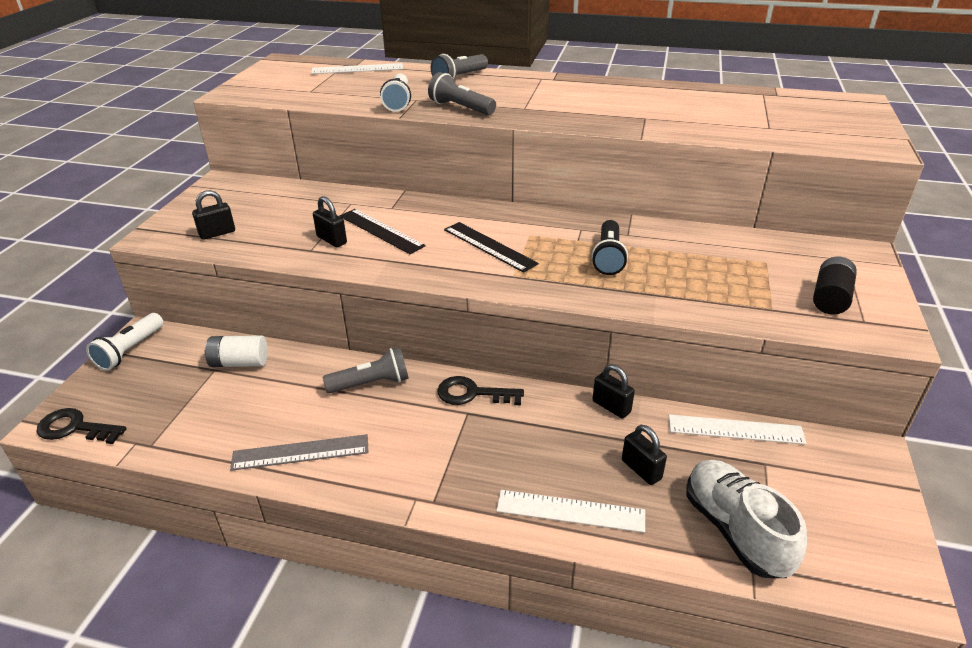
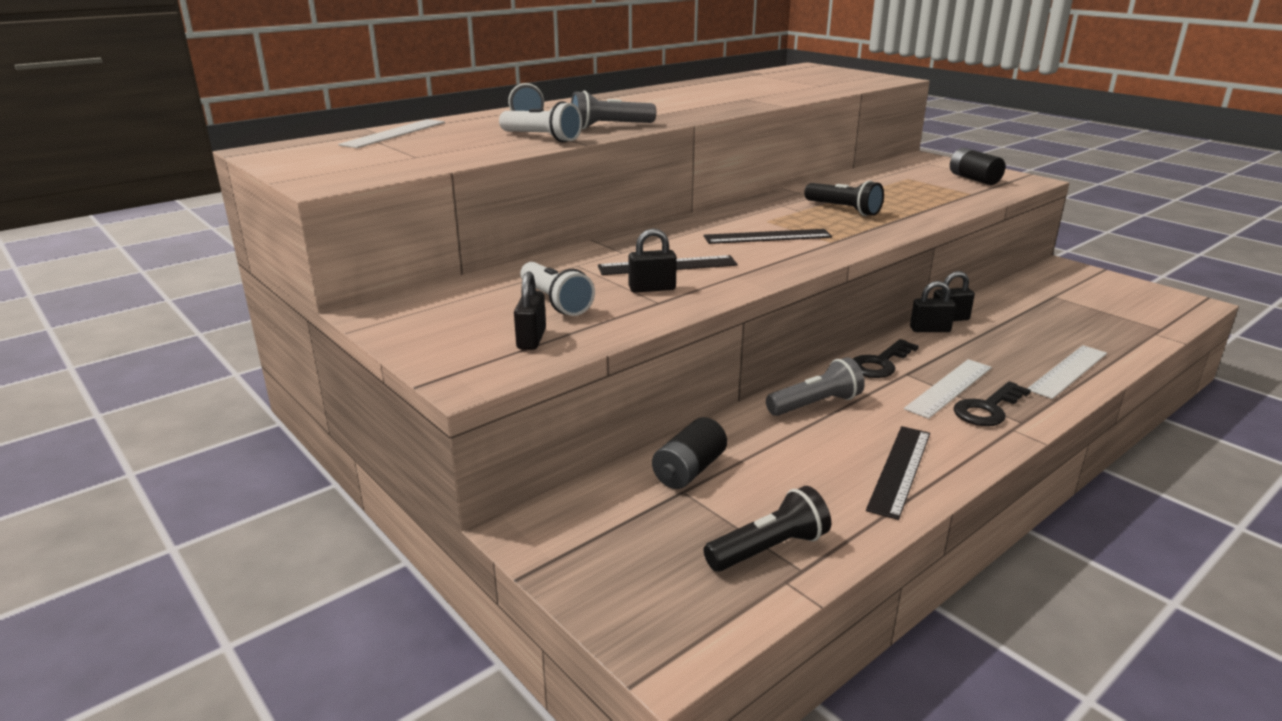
camera: 55 degrees left, 10 degrees down
(75, 428) = (704, 631): black key -> black key (988, 409)
(130, 350) = (557, 549): white flashlight -> white flashlight (555, 302)
(166, 424) = (768, 549): none -> black flashlight
(239, 362) = (689, 470): white battery -> black battery
(300, 452) = (900, 470): grey ruler -> black ruler
(371, 383) = (815, 404): grey flashlight -> grey flashlight turned 45 degrees clockwise
(641, 469) = (1035, 333): black padlock -> black padlock (930, 330)
(735, 429) = (1011, 291): white ruler -> white ruler (949, 388)
(735, 530) = (1118, 326): white shoe -> none

